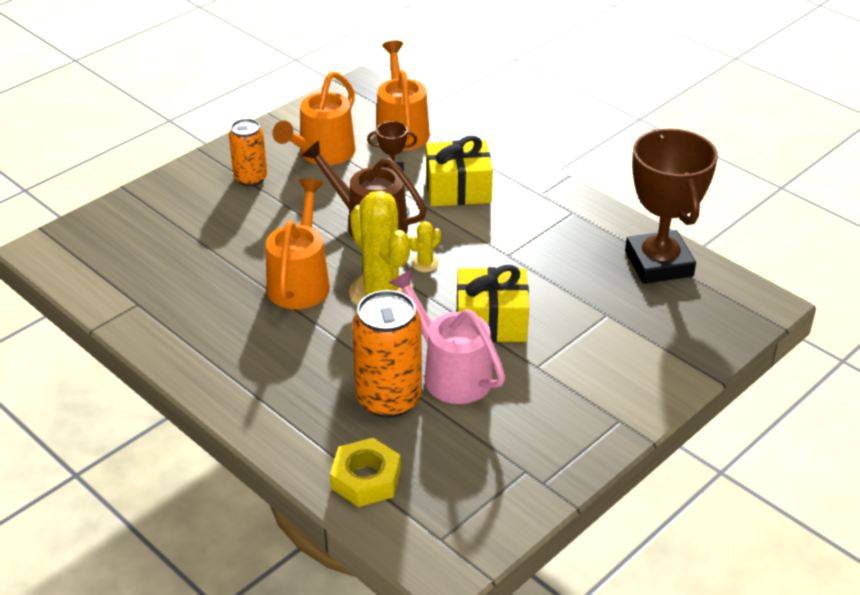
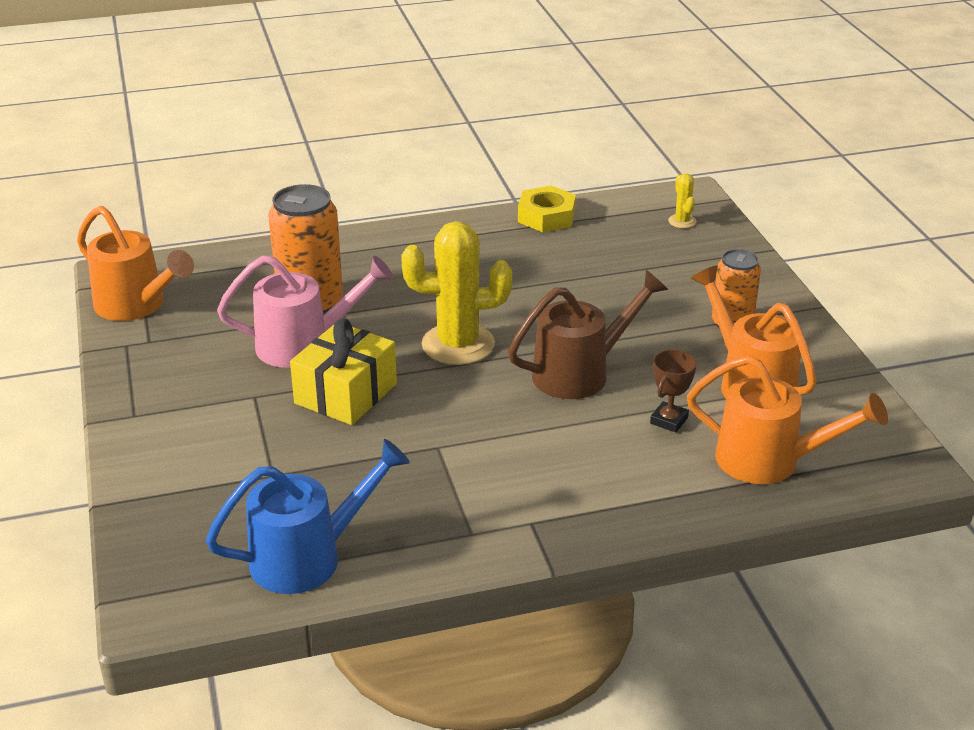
camera: 120 degrees right, 5 degrees down
(300, 280) = (521, 306): orange watering can -> orange watering can (137, 306)
(366, 479) = (239, 267): yellow nut -> yellow nut (546, 216)
(425, 264) = (477, 385): yellow cactus -> yellow cactus (682, 221)
(458, 189) = (597, 458): yellow gift -> none
(658, 264) = (309, 557): brown trophy -> blue watering can

